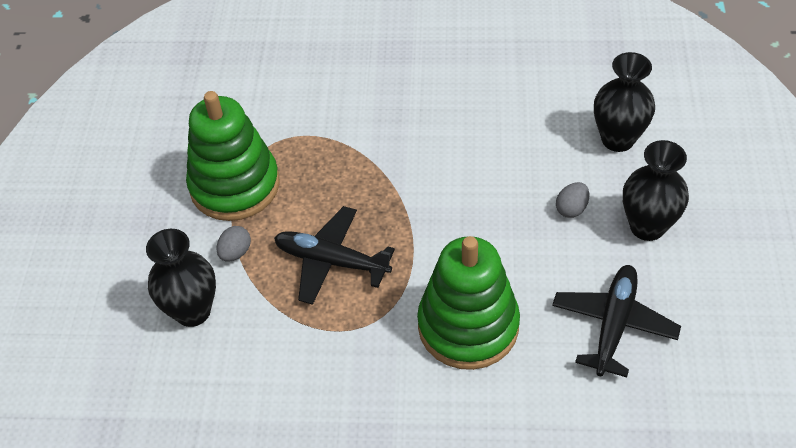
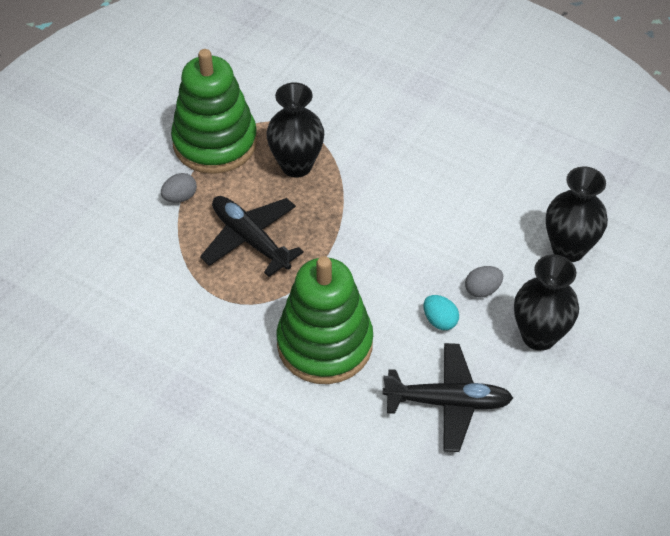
camera: 25 degrees right, 0 degrees up
(193, 311) = (117, 228): black vase -> black vase (296, 165)
(554, 254) = (439, 320): none -> turquoise egg
(613, 324) = (448, 402): black plane -> black plane turned 45 degrees clockwise

